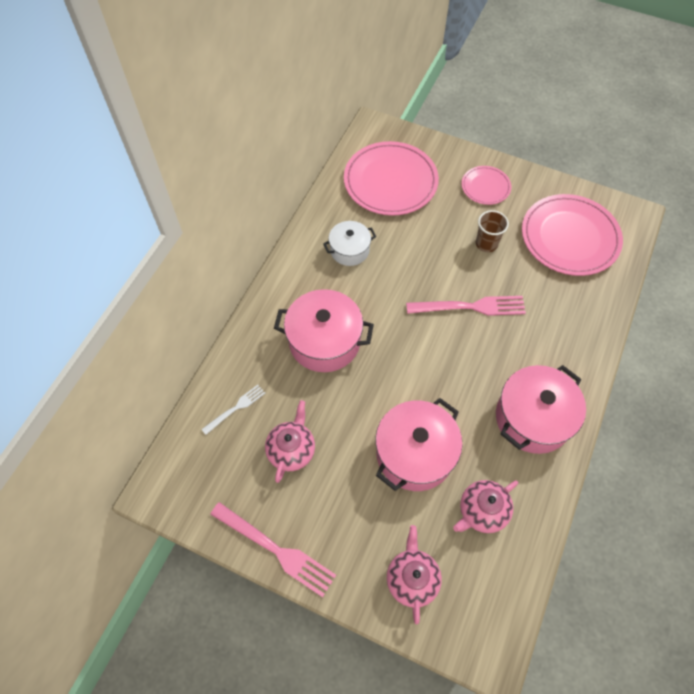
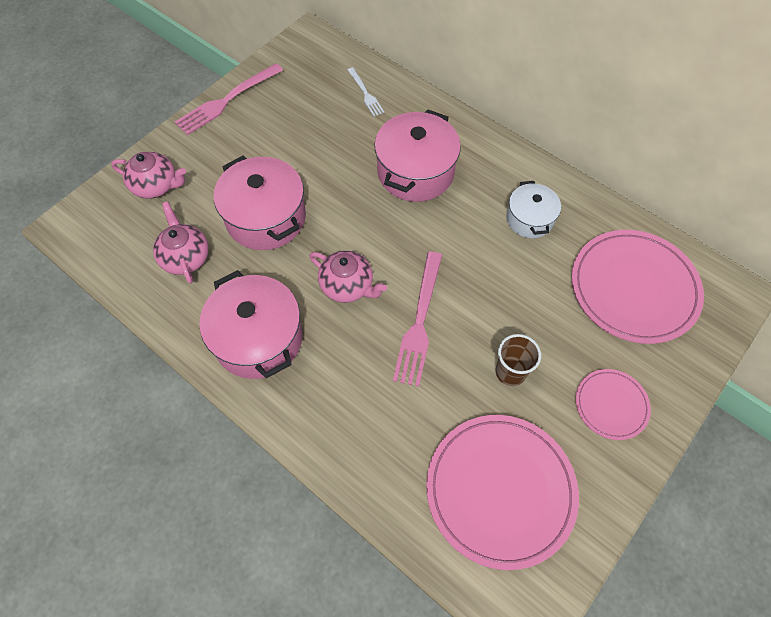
camera: 105 degrees right, 0 degrees up
(291, 450) = (309, 126): pink teapot -> pink teapot (347, 286)

